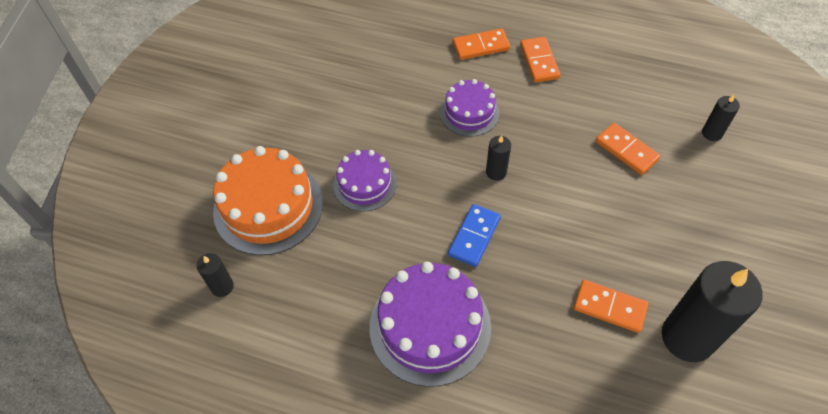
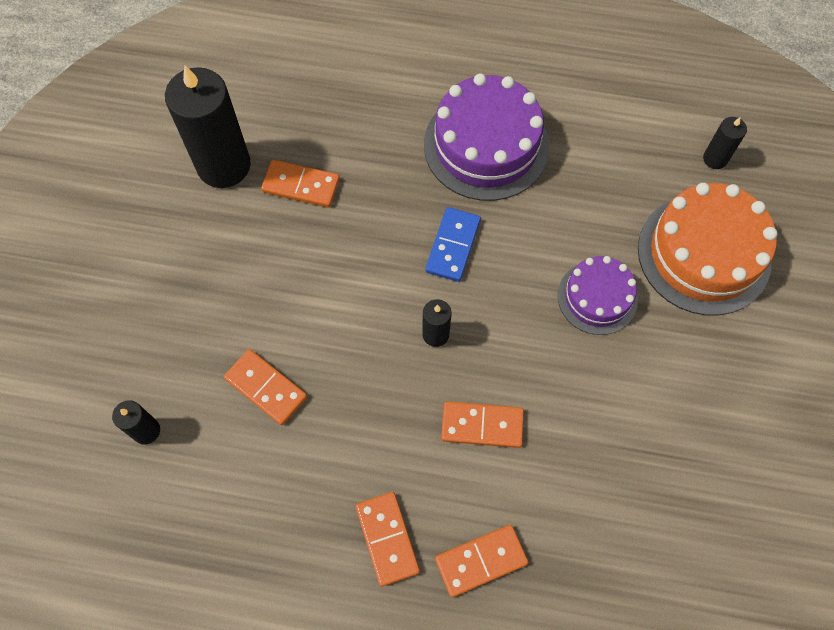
camera: 170 degrees right, 10 degrees up
(469, 112) = (482, 426): purple cake -> orange domino

